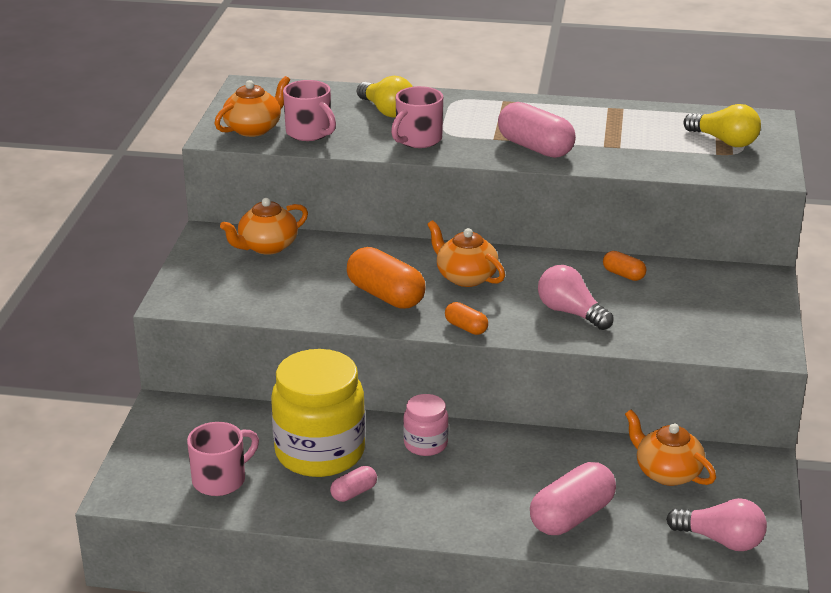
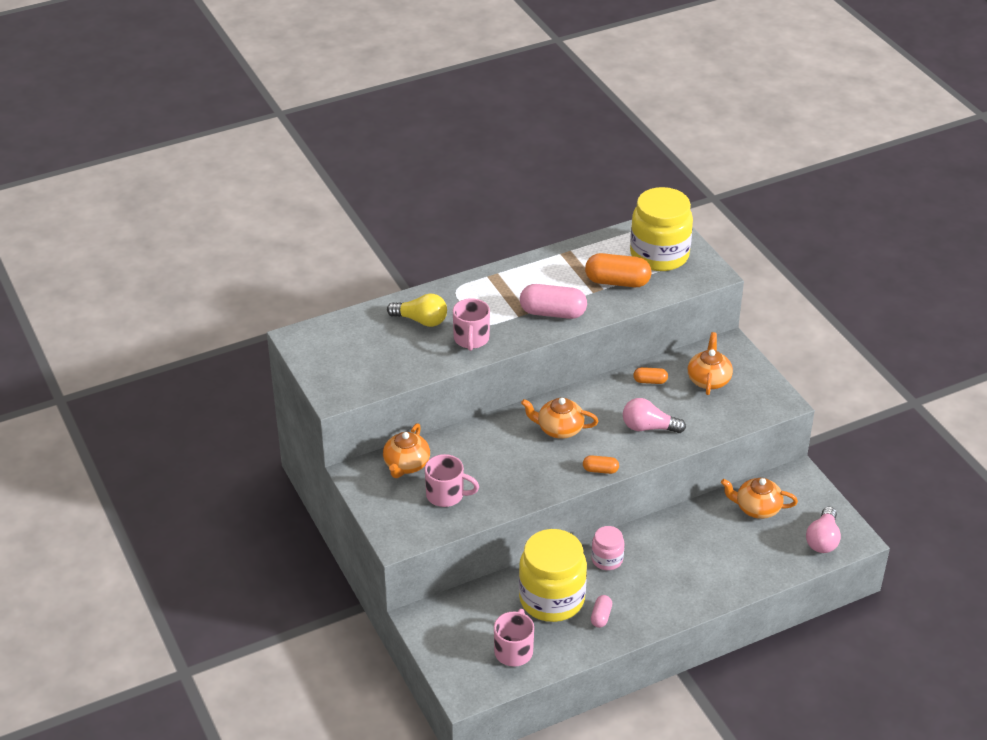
camera: 35 degrees left, 10 degrees up
(254, 129) = (349, 378): orange teapot -> orange teapot (708, 379)
(309, 133) = (392, 365): pink mug -> pink mug (446, 495)
(385, 295) = (526, 469): orange capsule -> orange capsule (617, 282)
(572, 516) = (734, 566): pink capsule -> none
(720, 540) = (823, 540): pink light bulb -> pink light bulb turned 120 degrees clockwise
(724, 141) = (659, 255): yellow light bulb -> yellow jar

